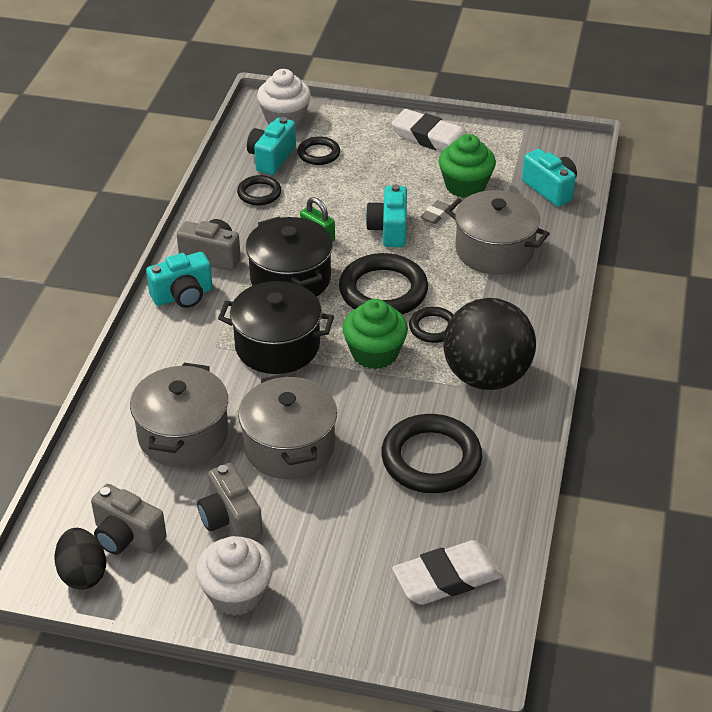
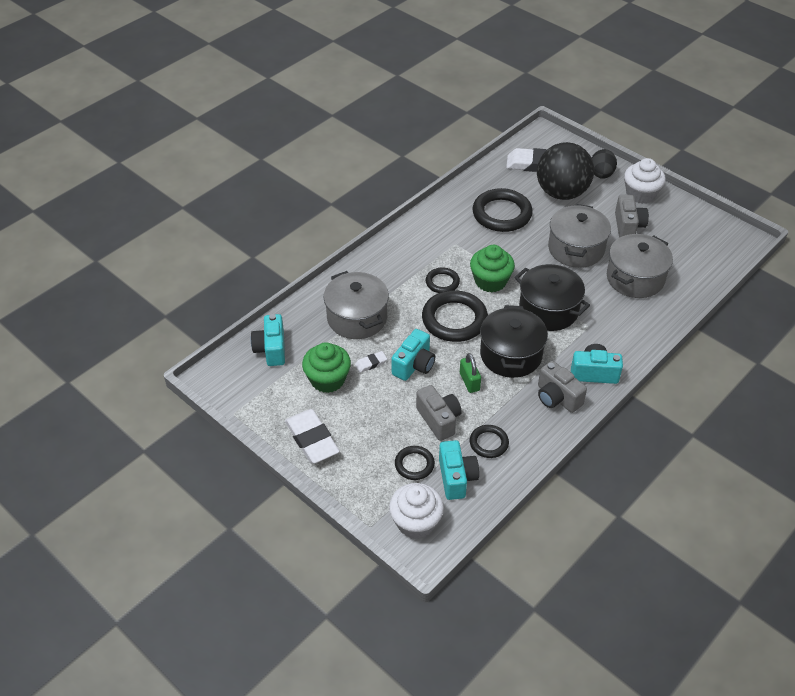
camera: 150 degrees left, 5 degrees up
(83, 574) = (717, 230): black egg -> black egg (601, 174)
(127, 536) = (688, 238): grey camera -> grey camera (439, 420)
(271, 158) = (456, 478): turquoise camera -> turquoise camera turned 60 degrees counterclockwise
(436, 214) = (371, 363): grey eraser -> white eraser
(486, 376) = (435, 242): black ball -> black ball (561, 193)

